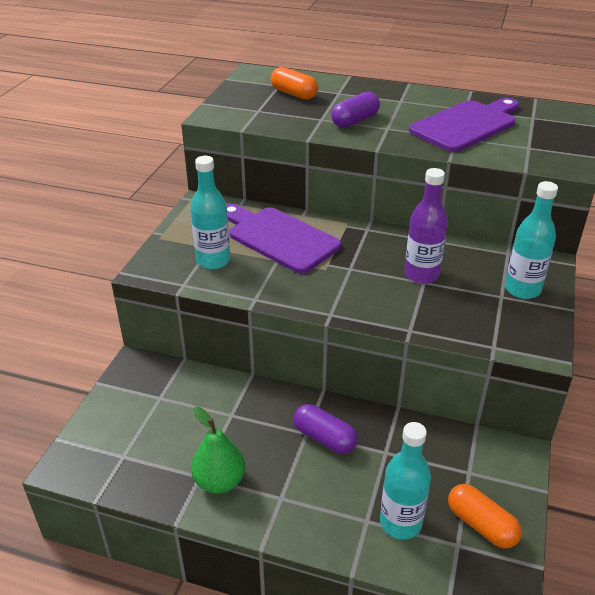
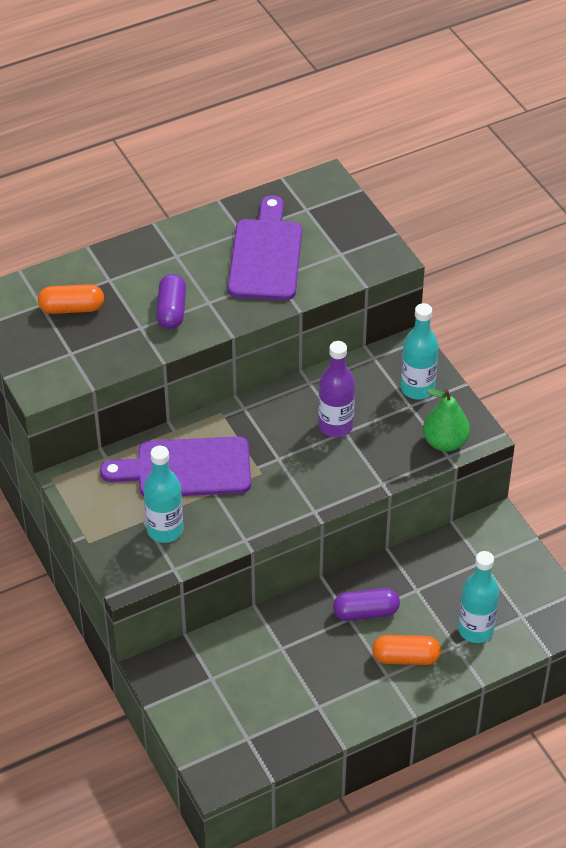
camera: 45 degrees left, 10 degrees up
(219, 481) = (335, 699): green pear -> green pear (445, 442)
(481, 525) = (522, 592): orange capsule -> orange capsule (405, 658)

